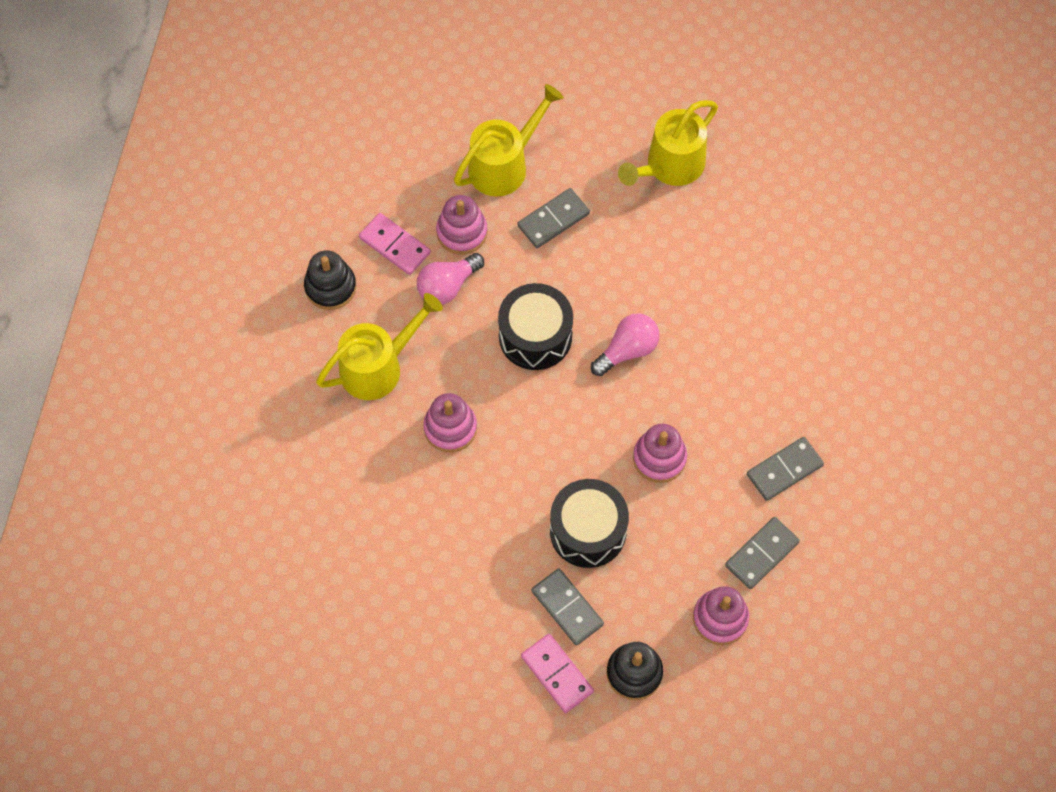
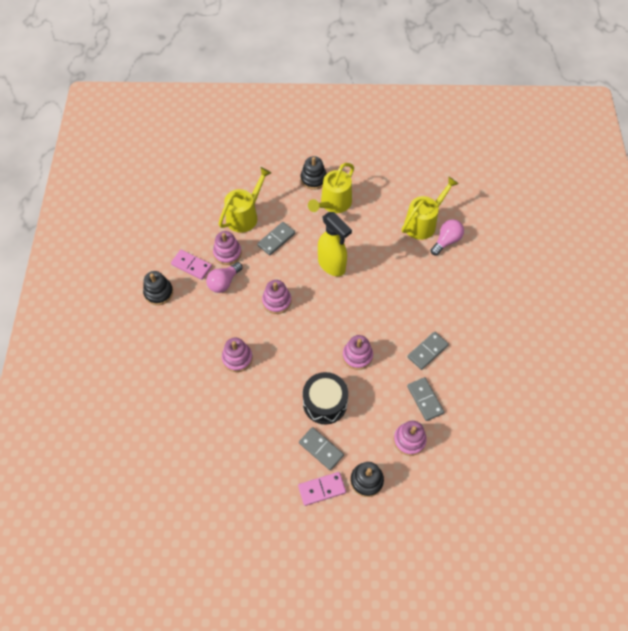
camera: 10 degrees left, 5 degrees down
(379, 366) = (192, 331): yellow watering can -> yellow watering can (423, 223)
(535, 336) = (277, 301): black drum -> pink stacking toy
(557, 674) = (322, 489): pink domino -> pink domino turned 60 degrees counterclockwise
(627, 350) = (328, 301): pink light bulb -> pink light bulb (446, 241)
(642, 111) = (313, 179): none -> black stacking toy
(645, 285) = (332, 265): none -> yellow spray bottle
(761, 554) = (425, 399): grey domino -> grey domino turned 60 degrees counterclockwise

